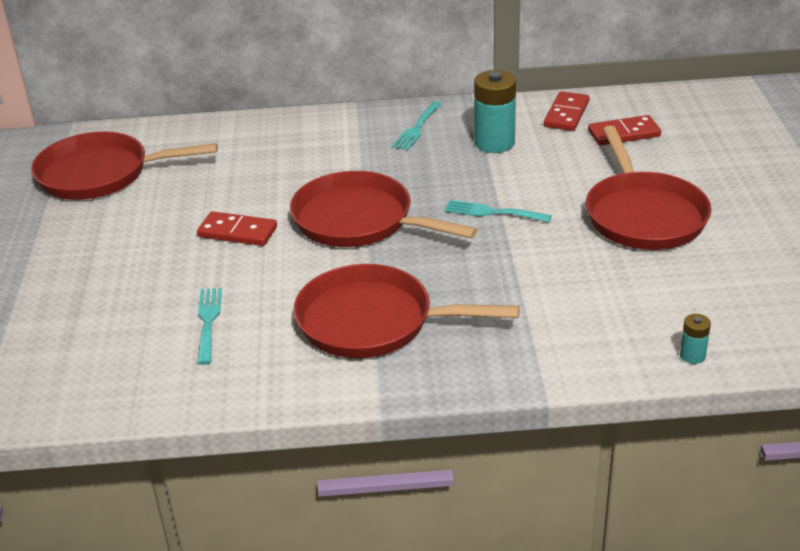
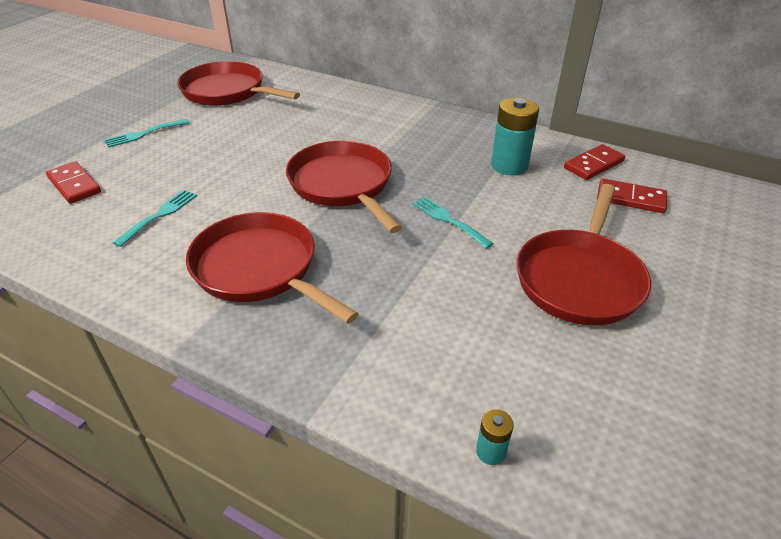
camera: 30 degrees right, 5 degrees up
(237, 232) = (256, 160): red domino -> red domino (74, 185)
(417, 128) = (461, 134): turquoise fork -> turquoise fork (144, 134)

